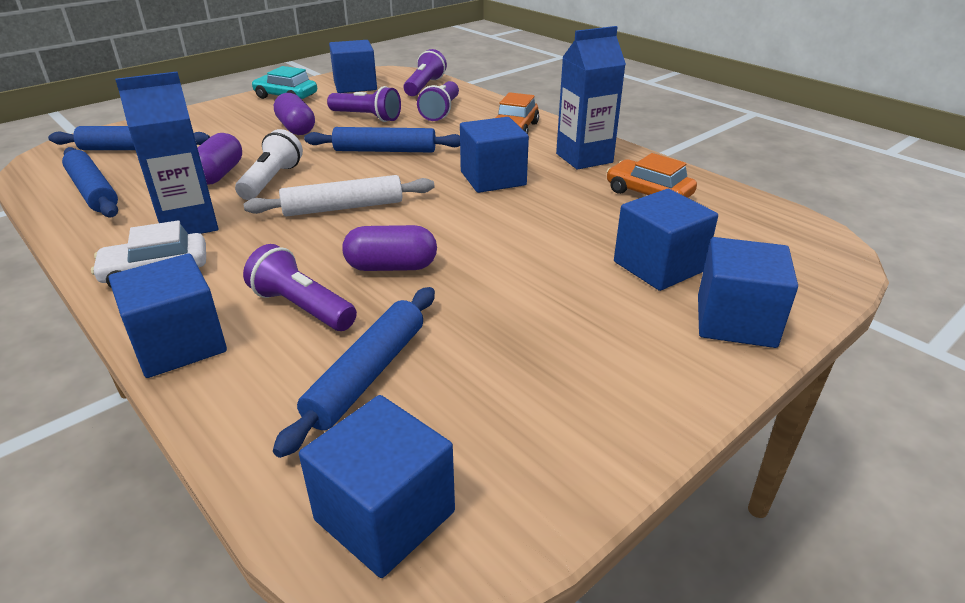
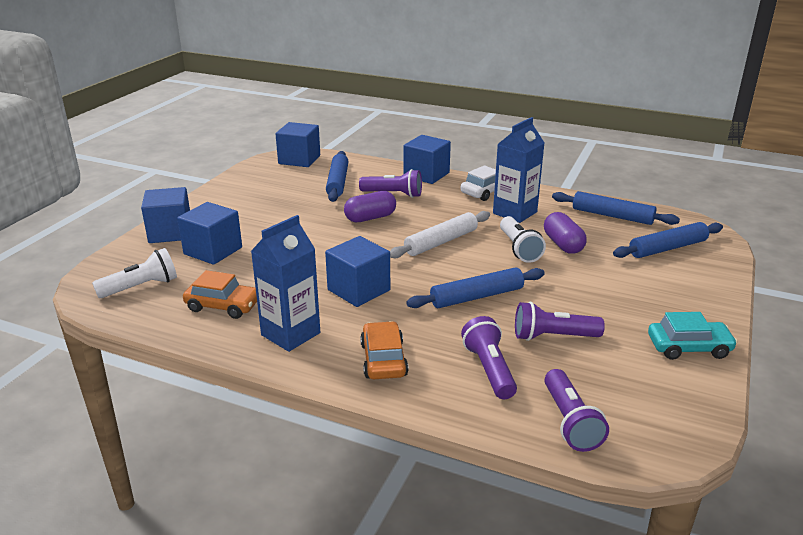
camera: 155 degrees right, 5 degrees down
(296, 128) = (591, 302): purple capsule -> none
(355, 86) = (654, 395): blue cube -> none
(756, 235) = (141, 287): none -> white flashlight

